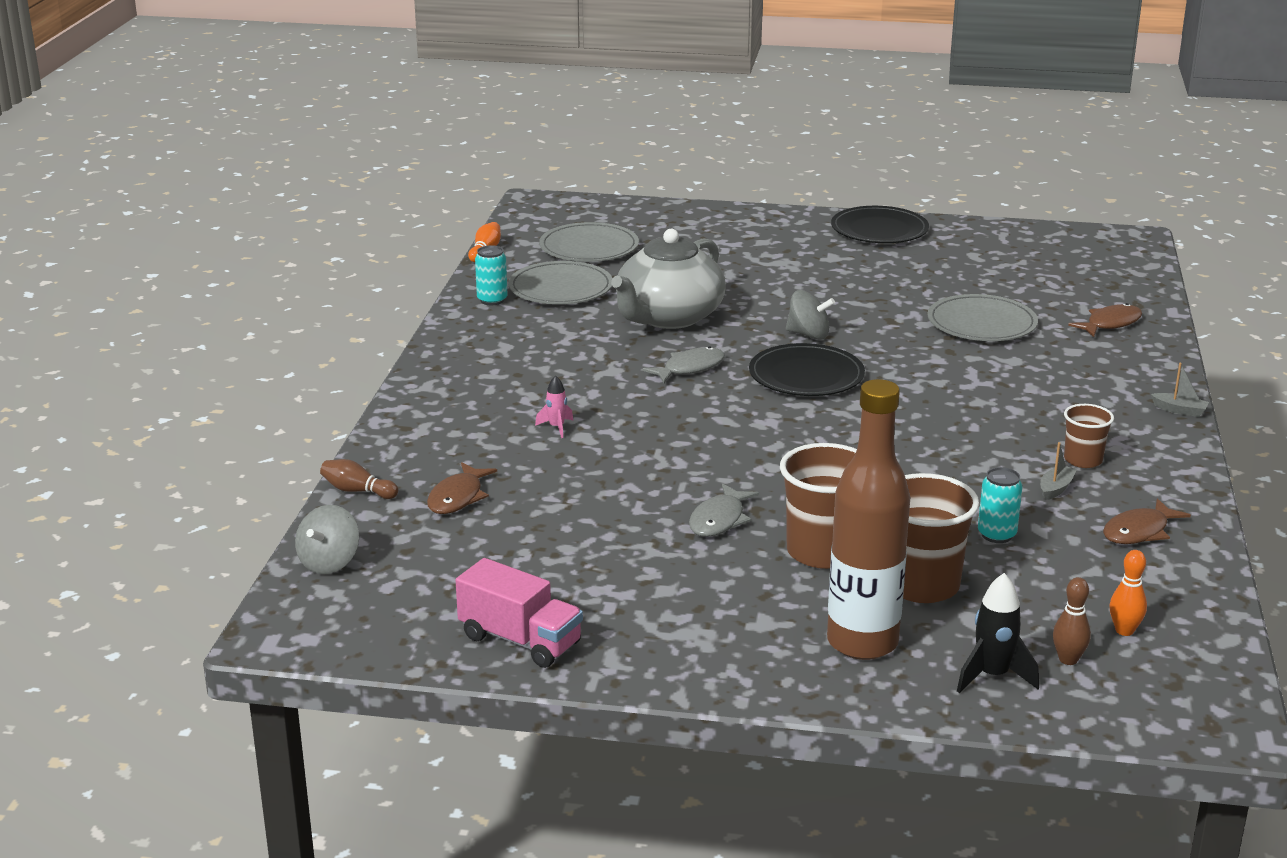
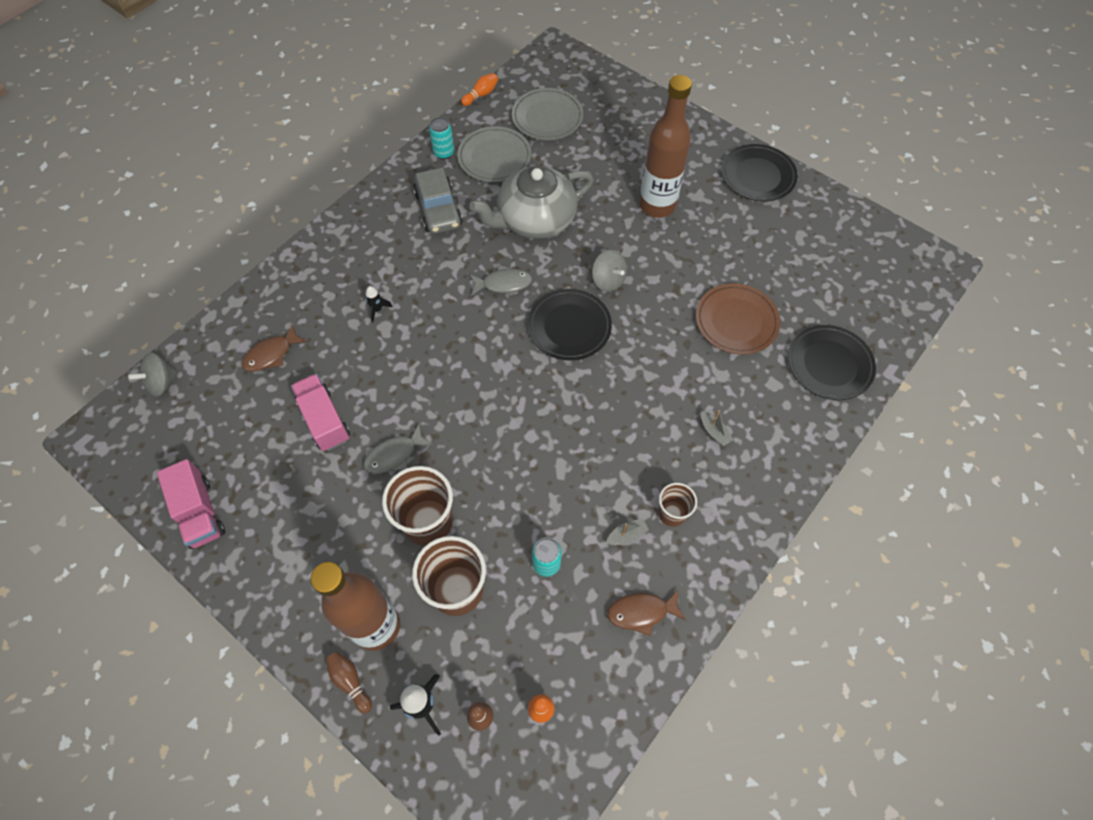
camera: 30 degrees right, 35 degrees up
(357, 491) = (225, 320): brown bowling pin -> brown bowling pin (350, 681)
(539, 340) = (438, 209): none -> grey car
(556, 427) = (377, 310): pink rocket -> black rocket
(596, 523) = (324, 420): none -> pink truck
(796, 274) = (657, 205): none -> brown bottle
(981, 323) = (736, 321): grey plate -> brown plate
(1110, 324) = (829, 364): brown fish -> black plate
(1179, 410) = (790, 492): grey boat -> grey boat (714, 432)

